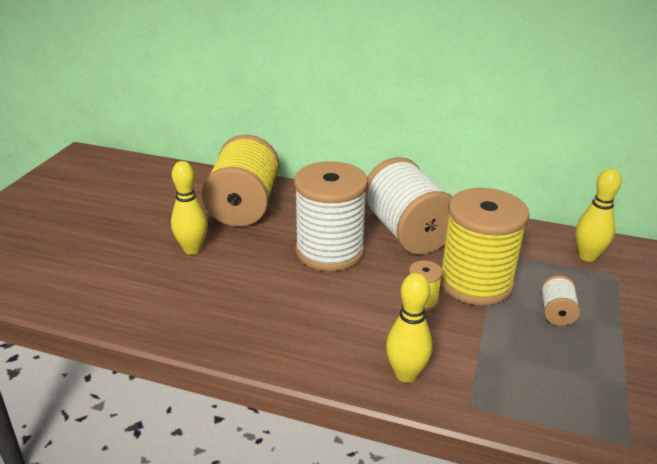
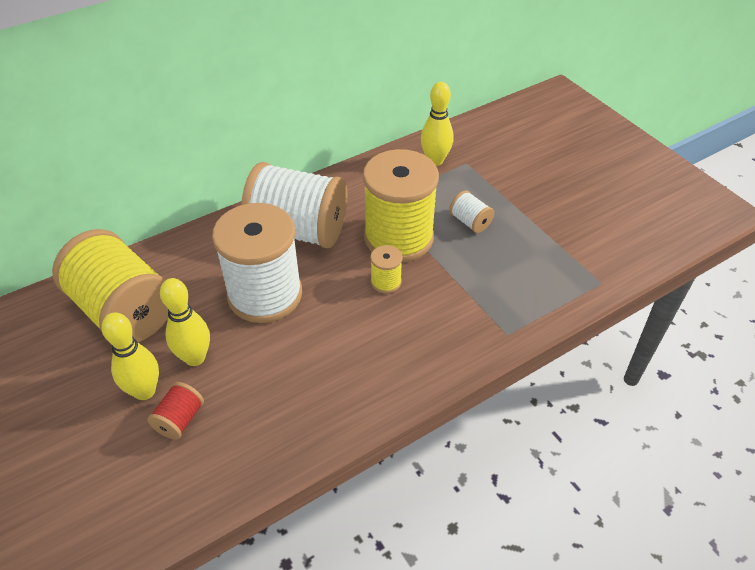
camera: 50 degrees left, 15 degrees up
(185, 276) = (180, 420): none -> red spool
(406, 374) = (449, 347): yellow bowling pin -> yellow bowling pin (195, 358)

